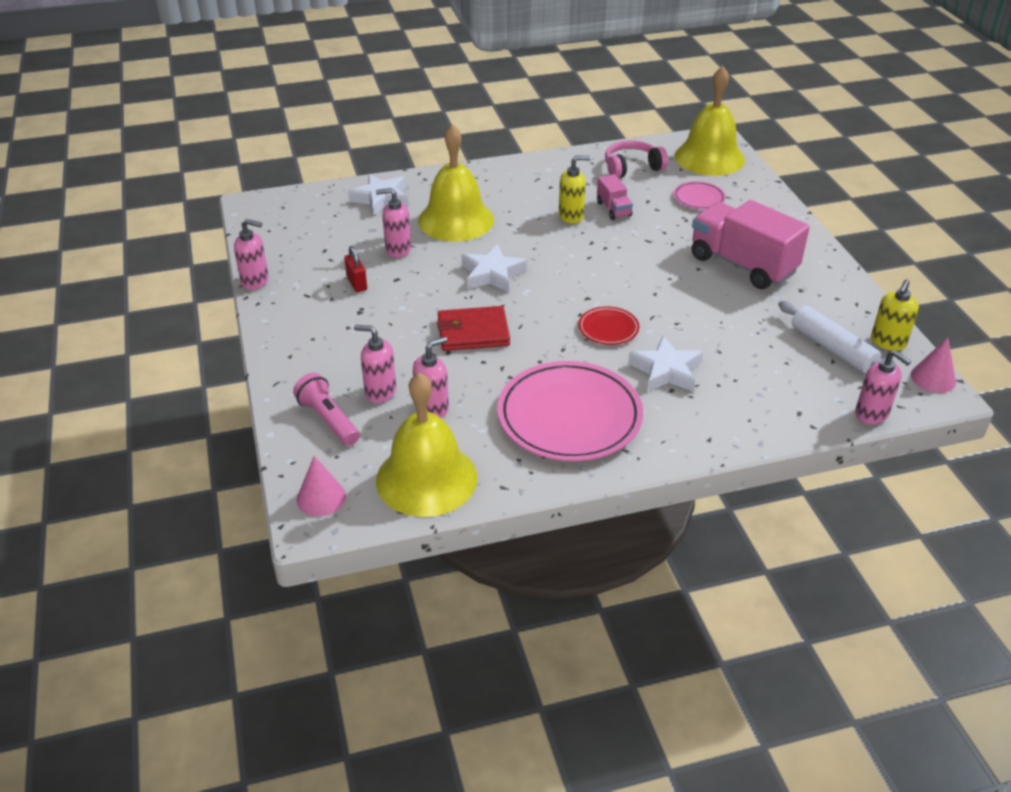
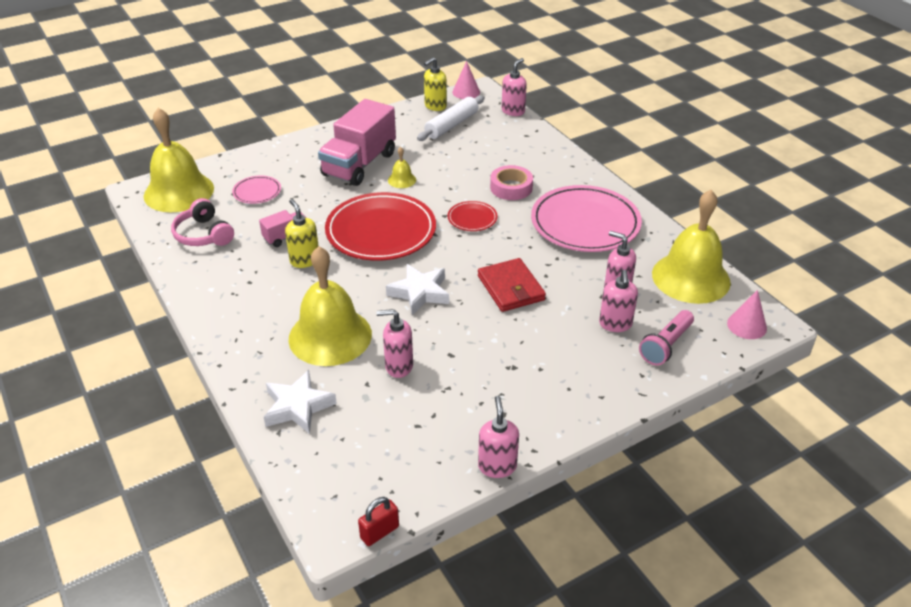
camera: 105 degrees left, 0 degrees up
(357, 283) = (469, 381): red padlock -> red padlock (379, 532)
(398, 249) = (398, 366): pink soap dispenser -> pink soap dispenser turned 105 degrees clockwise
(604, 264) = (381, 231): none -> red plate
(666, 371) = (511, 188): white star -> pink tape
(702, 290) = (402, 180): none -> yellow bell
(888, 342) = (435, 106): yellow soap dispenser -> yellow soap dispenser turned 120 degrees clockwise

